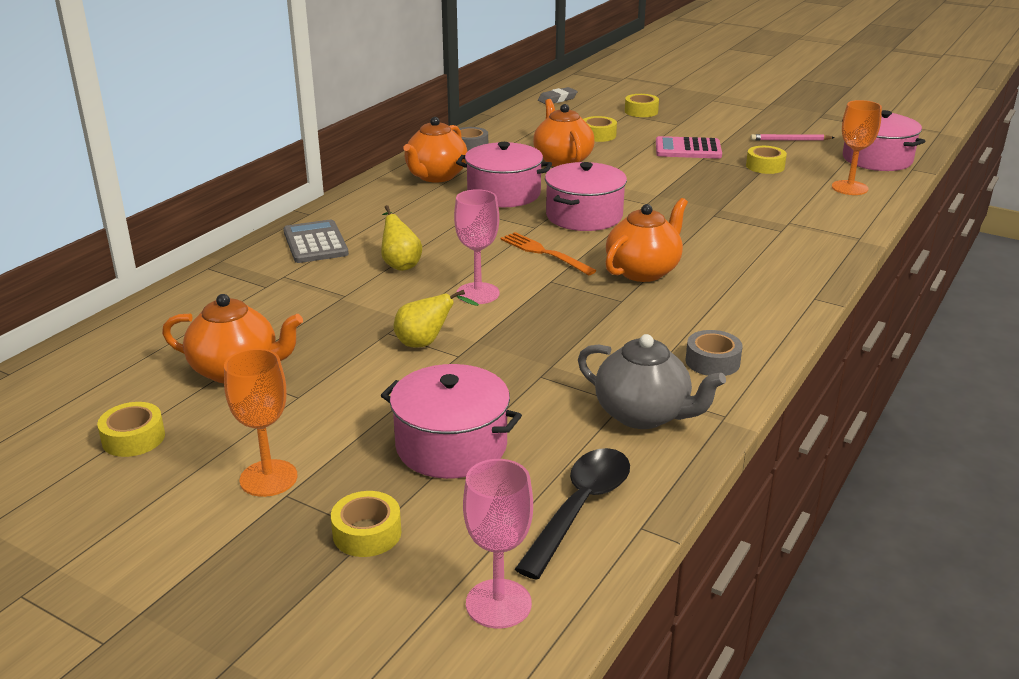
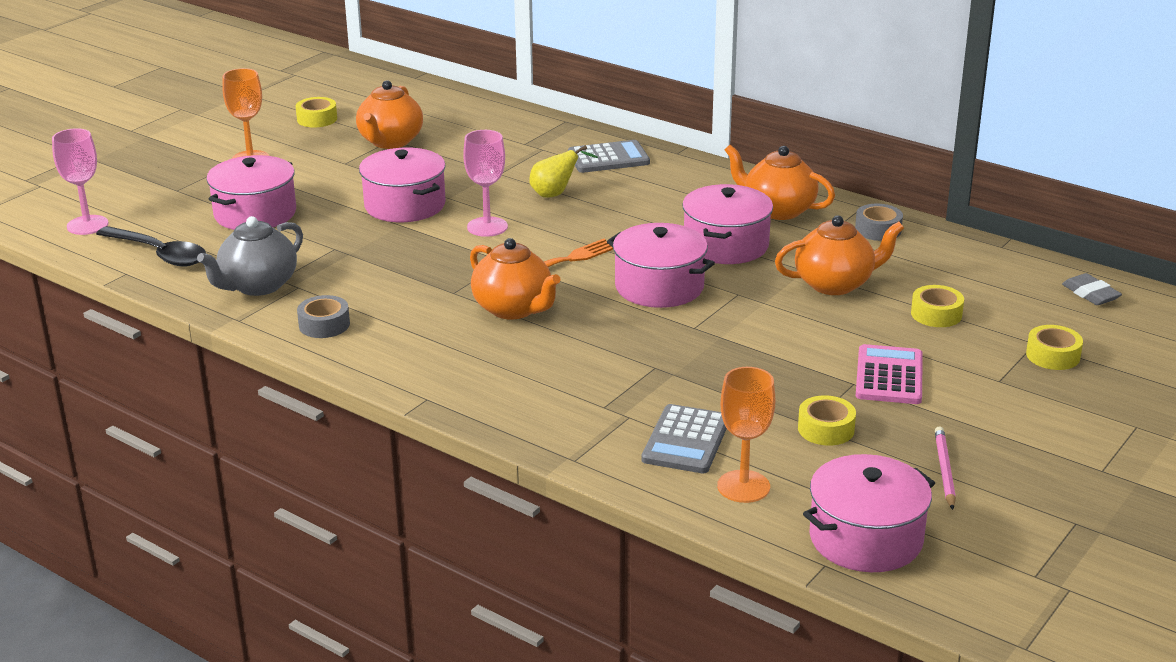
camera: 95 degrees right, 0 degrees up
(367, 533) = (176, 188): yellow tape -> none
(426, 343) = (405, 205): yellow pear -> pink pot
(807, 204) = (686, 440): none -> grey calculator

